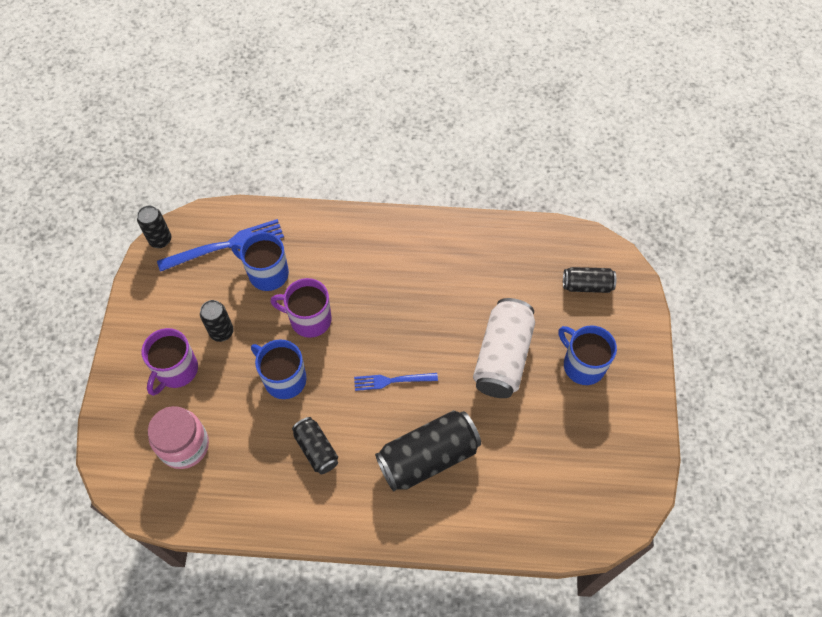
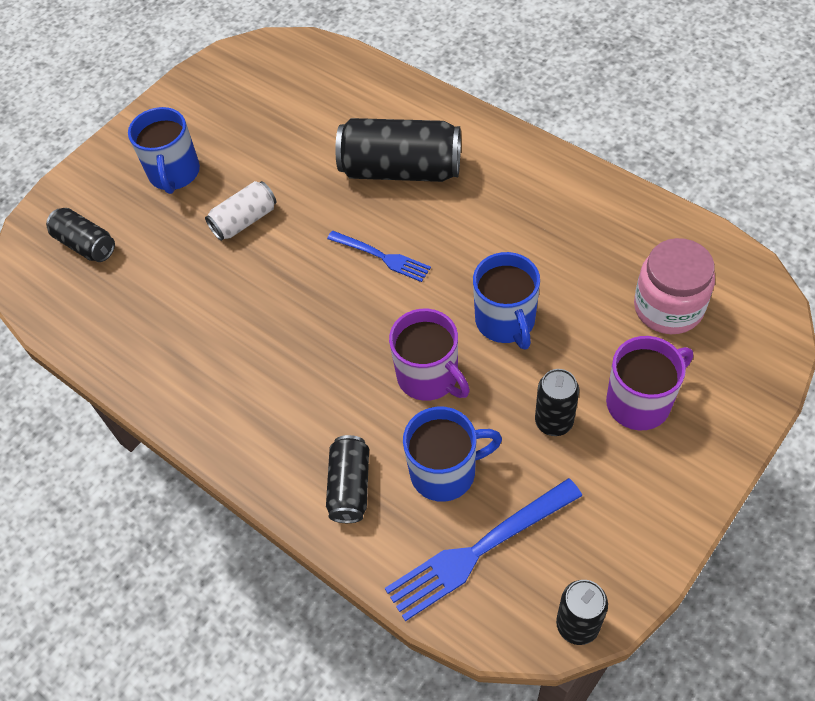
camera: 140 degrees left, 5 degrees down
(227, 245) = (477, 552): blue fork -> blue fork turned 45 degrees counterclockwise
(267, 273) = (445, 471): blue mug -> blue mug turned 75 degrees counterclockwise
(316, 449) = (514, 231): black can -> black can (350, 486)
(502, 357) = (244, 221): white can -> white can, size x0.56

